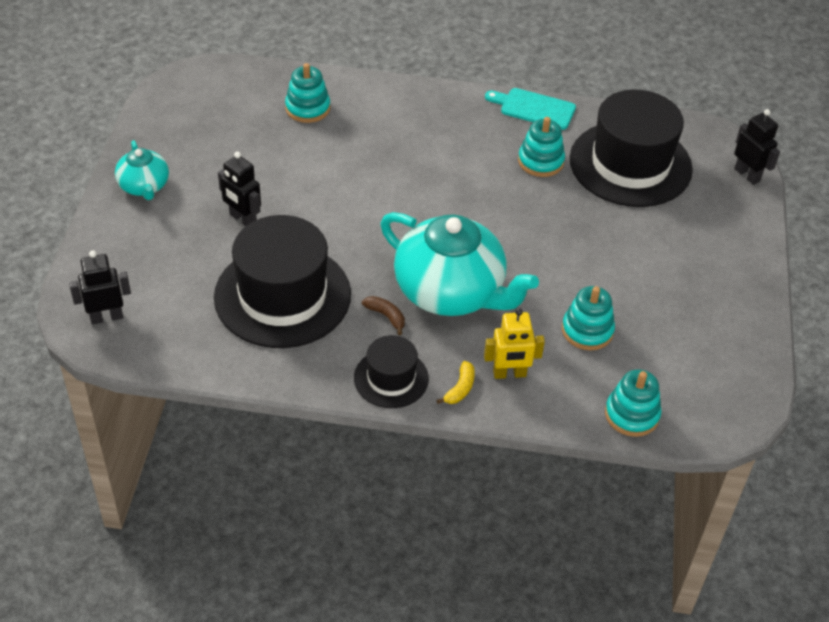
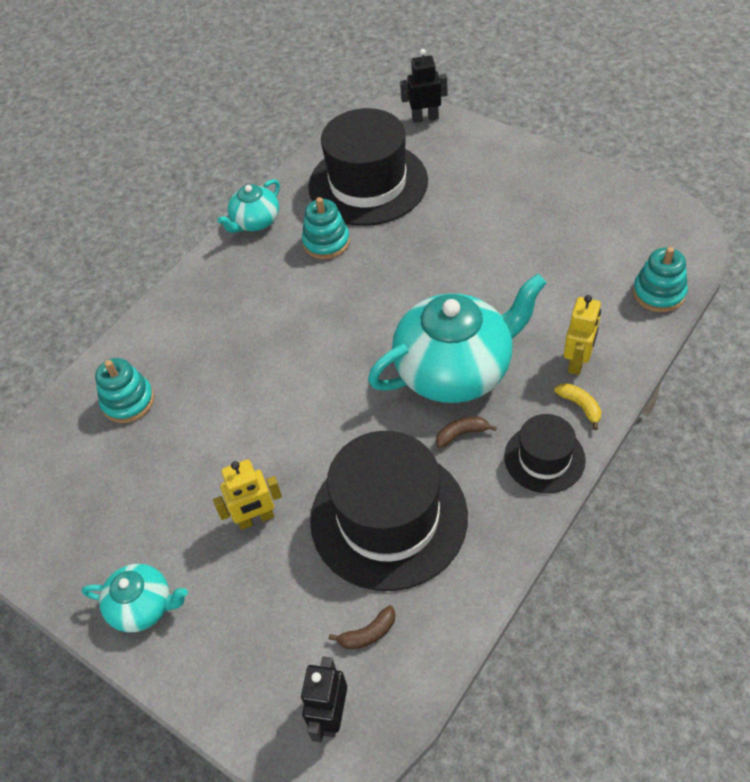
camera: 55 degrees left, 5 degrees up
(178, 316) = (368, 633): none -> brown banana
(243, 219) = (256, 519): black robot -> yellow robot
(534, 108) = (255, 222): turquoise cutting board -> turquoise teapot
(587, 330) = (550, 287): turquoise stacking toy -> none

